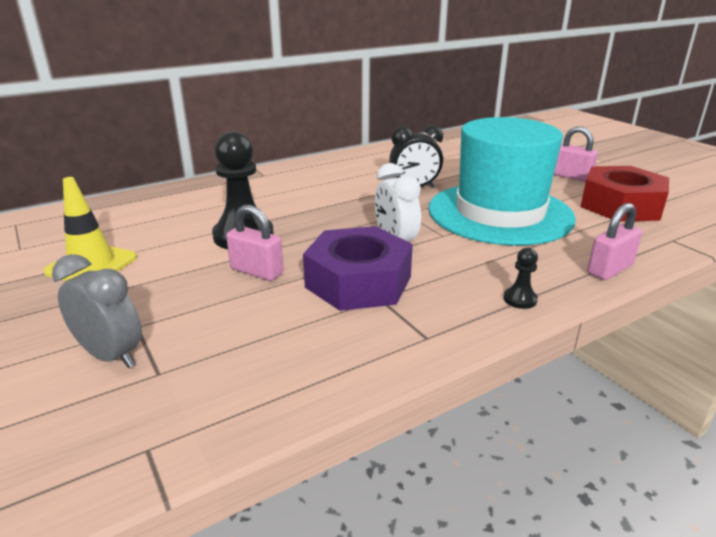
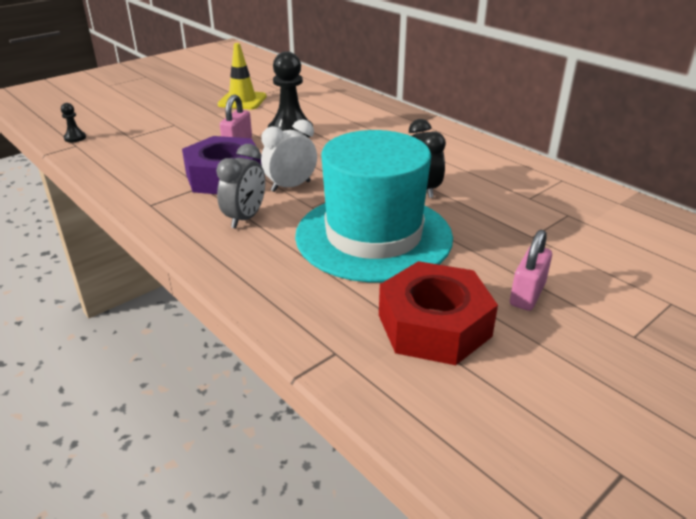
camera: 80 degrees right, 5 degrees up
(111, 356) = (147, 124): grey clock -> grey clock (245, 218)
(520, 299) = (197, 241): black pawn -> black pawn (75, 138)
(609, 269) = (252, 293): pink padlock -> none

